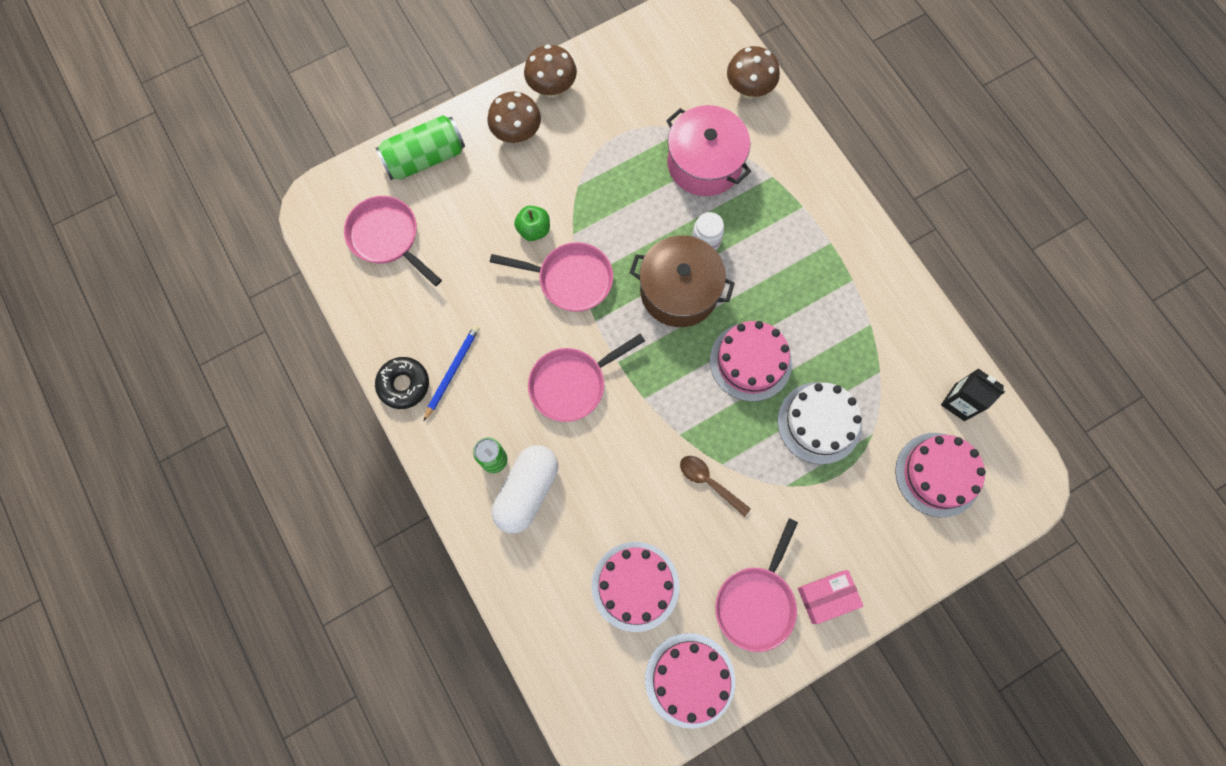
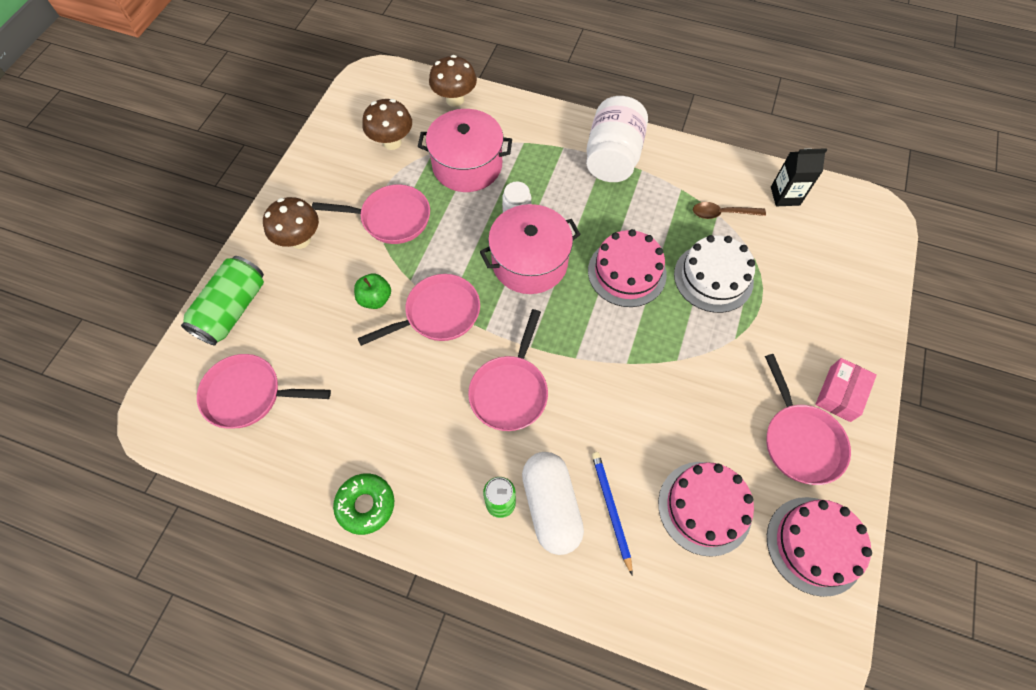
camera: 40 degrees left, 10 degrees down
(404, 384) = (366, 505): black donut -> green donut
(452, 371) = (400, 459): blue pencil -> blue pencil (611, 509)
(552, 88) = (302, 190): brown mushroom -> brown mushroom (392, 142)
(601, 167) = (391, 219): none -> pink pan
(679, 291) = (529, 262): brown pot -> pink pot
(709, 482) = (681, 380): brown spoon -> brown spoon (722, 213)
(837, 249) = (612, 157): none -> white jar
(938, 474) = (820, 251): pink cake -> none

